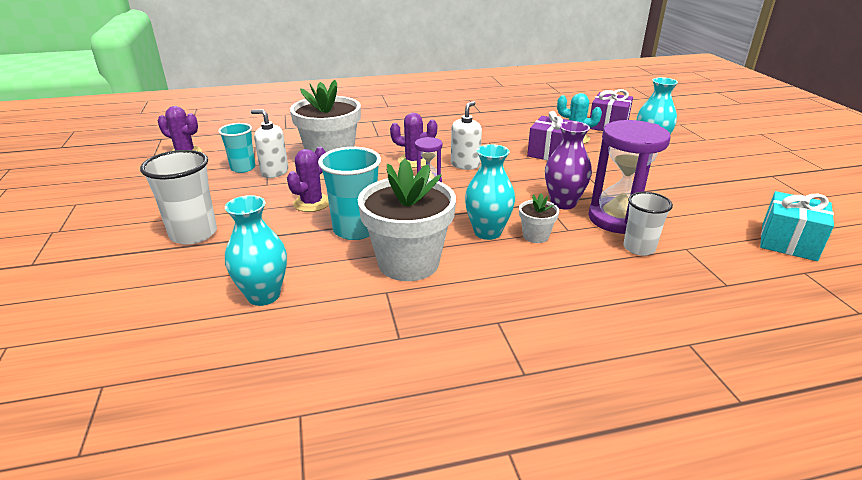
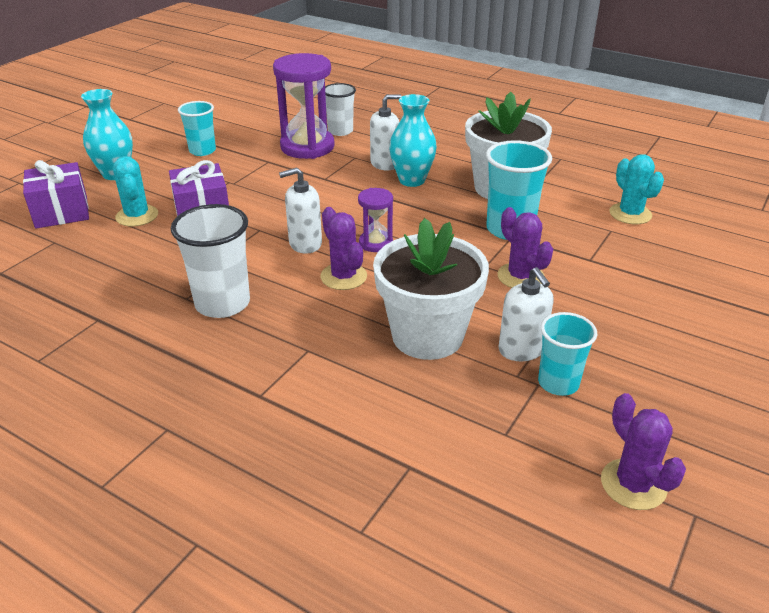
camera: 135 degrees left, 5 degrees up
(193, 234) = (669, 298): white cup -> white cup (222, 303)
(263, 295) = (630, 214): turquoise vase -> turquoise cactus
(312, 203) = (520, 276): purple cactus -> purple cactus turned 75 degrees clockwise
(535, 236) = (385, 163): white flower pot -> white soap dispenser
(563, 203) = (314, 171): purple vase -> none
(661, 180) = (202, 151): none -> turquoise cup
(788, 242) = (256, 98): turquoise gift -> none

